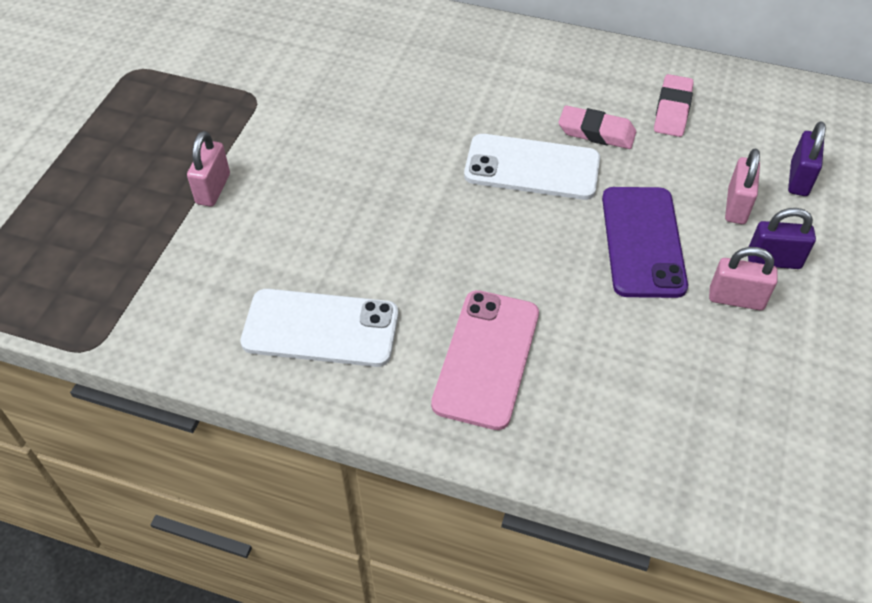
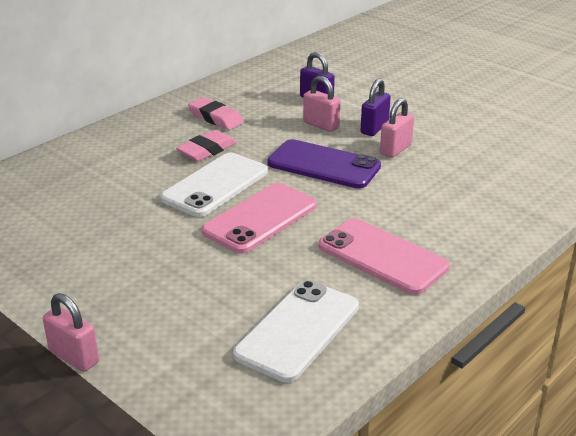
camera: 65 degrees left, 20 degrees down
(493, 228) = (260, 218): none -> pink phone

